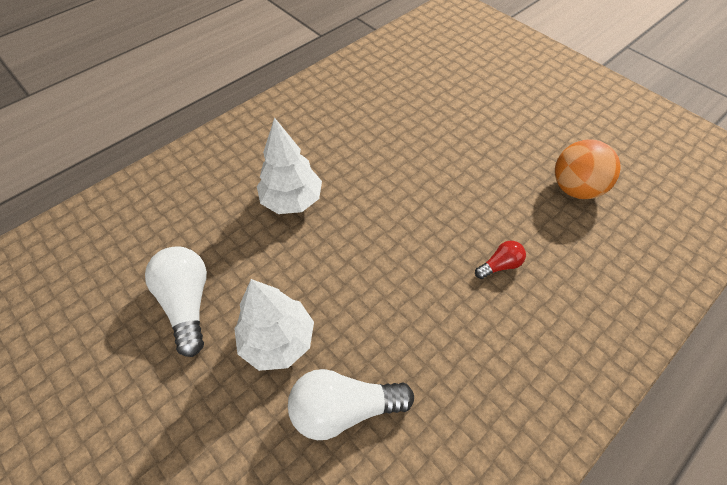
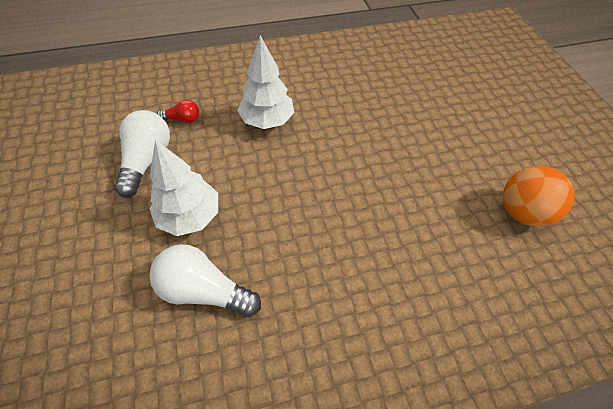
camera: 25 degrees right, 0 degrees up
(499, 265) = (405, 244): red light bulb -> red light bulb (183, 119)

